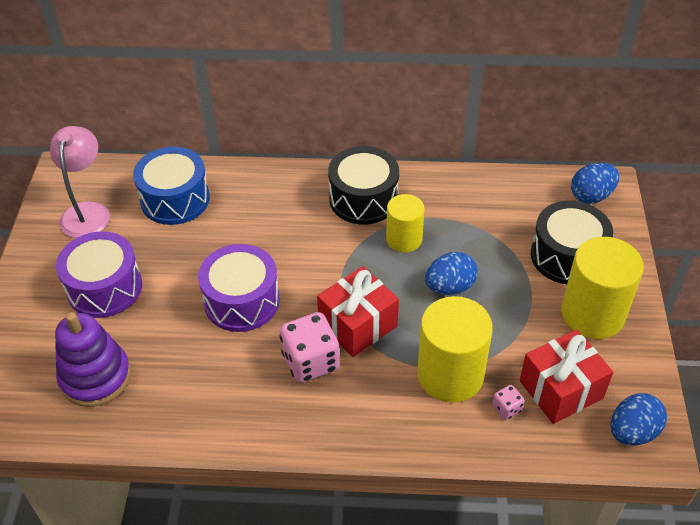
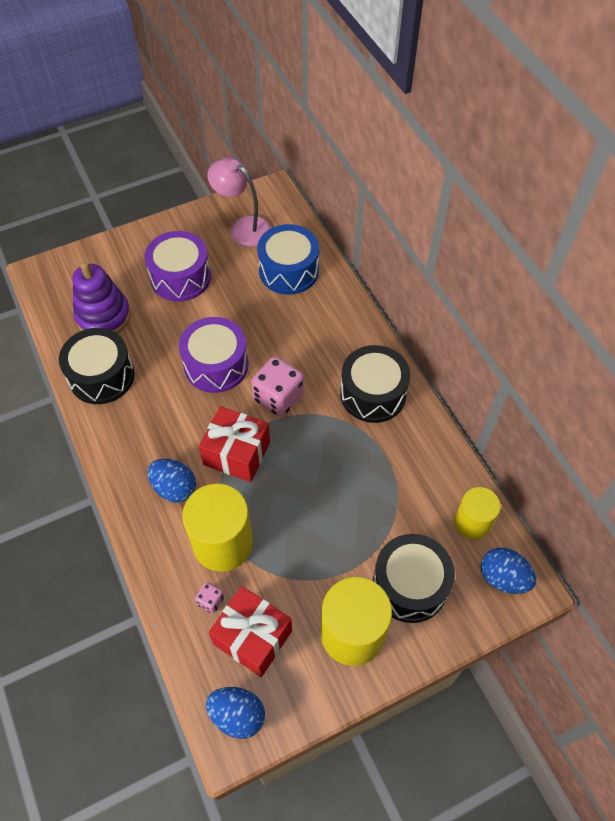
camera: 60 degrees right, 10 degrees up
(87, 212) = (243, 227): pink lamp -> pink lamp turned 120 degrees counterclockwise
(176, 408) = (101, 376): none -> black drum
(310, 361) = (184, 438): pink dice -> pink dice (278, 397)
(404, 239) = (347, 444): yellow cylinder -> yellow cylinder (472, 522)
(450, 287) = (315, 503): blue egg -> blue egg (174, 488)

